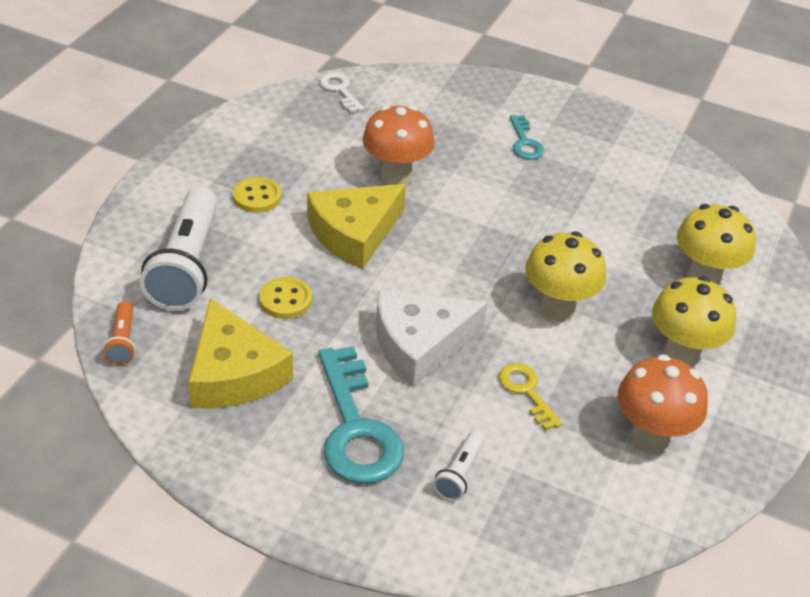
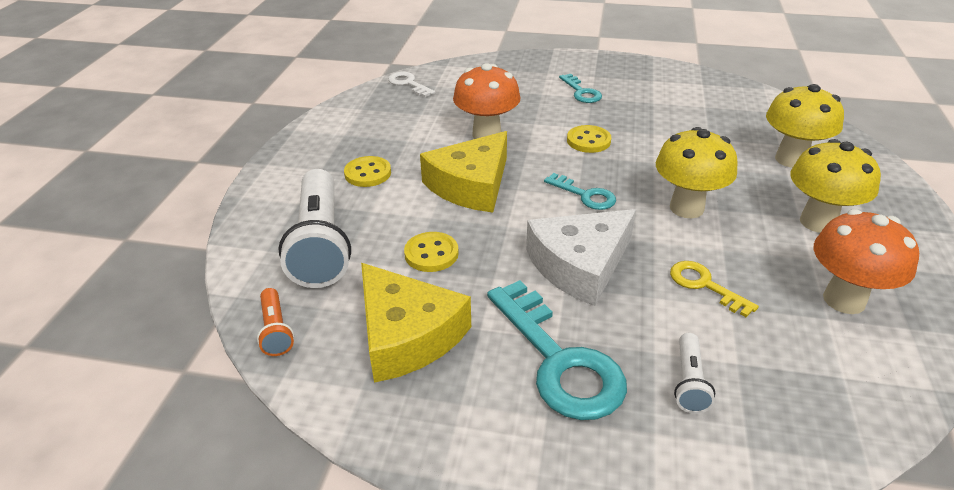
camera: 10 degrees left, 5 degrees down
(463, 271) = (585, 195): none -> turquoise key
(500, 207) = (588, 141): none -> yellow button

